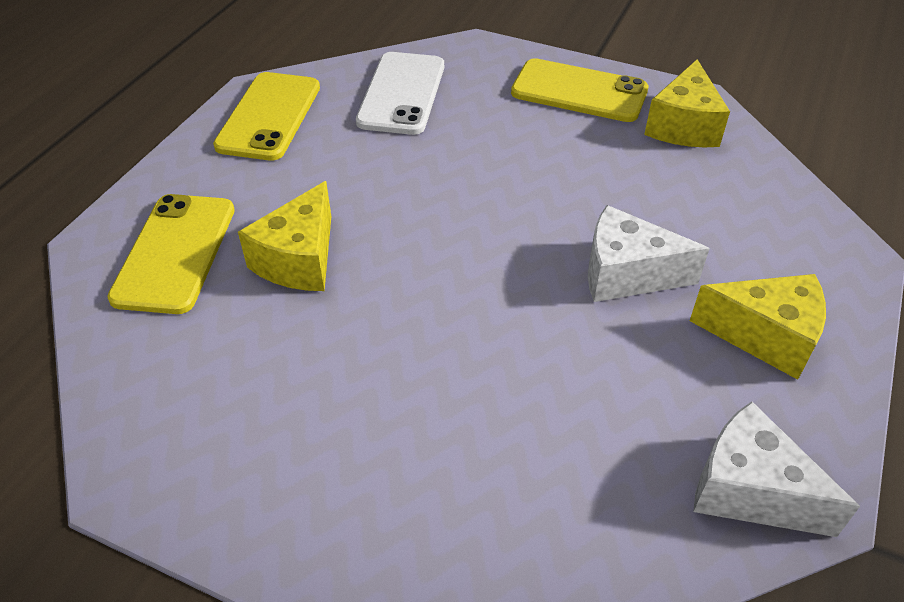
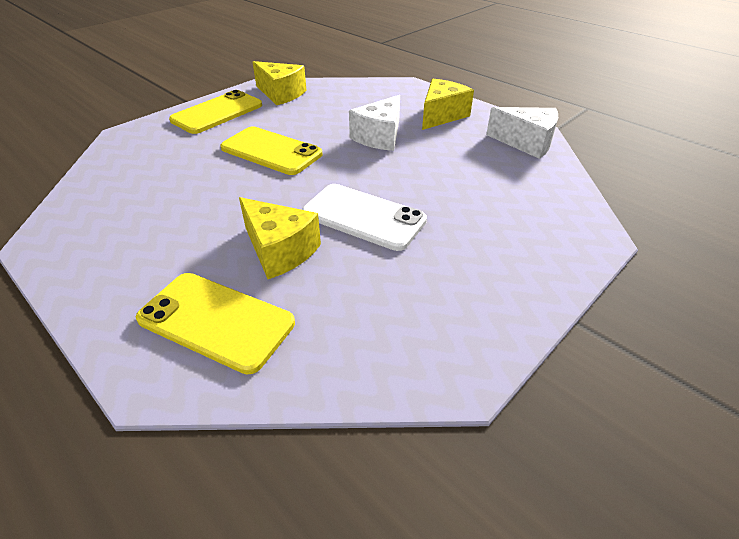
camera: 70 degrees left, 5 degrees down
(269, 116) = (87, 240): yellow phone -> yellow phone (271, 151)
(401, 93) = (139, 172): white phone -> white phone (363, 217)
(750, 490) = (526, 143): white cheese -> white cheese turned 120 degrees counterclockwise

